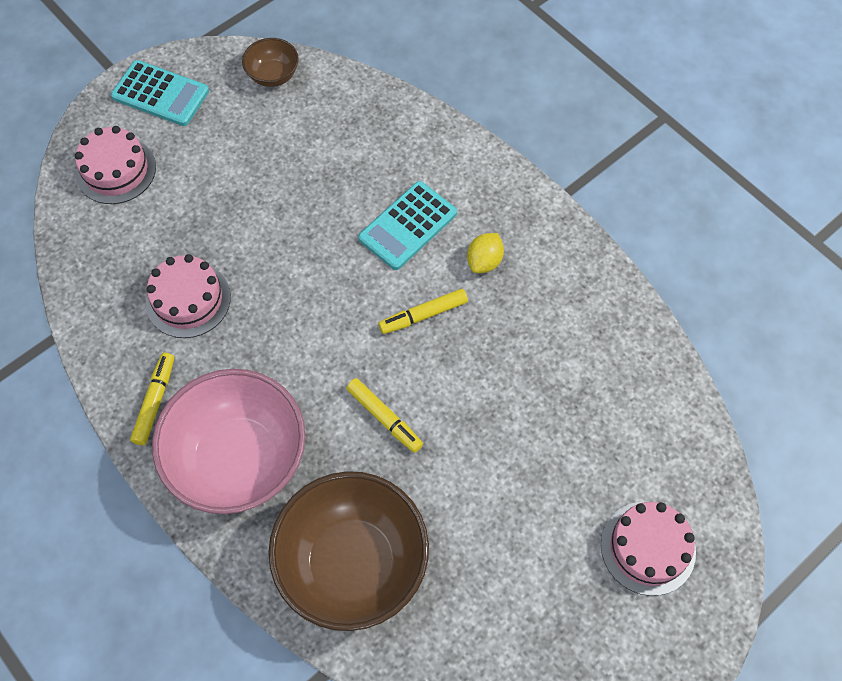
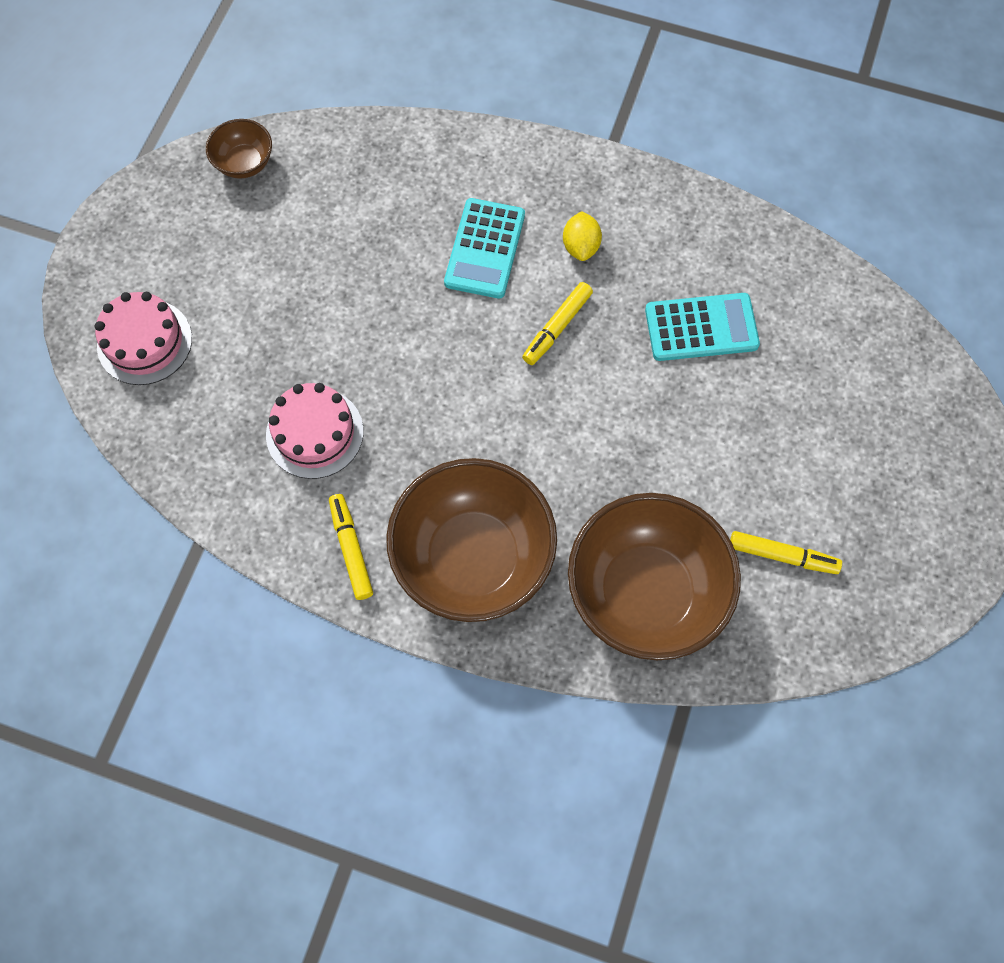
camera: 30 degrees left, 5 degrees up
(160, 94) = (136, 239): turquoise calculator -> turquoise calculator (701, 327)
(239, 459) = (473, 558): pink bowl -> brown bowl
(384, 418) = (585, 443): yellow marker -> yellow marker (782, 555)
(648, 548) = (892, 431): pink cake -> none

